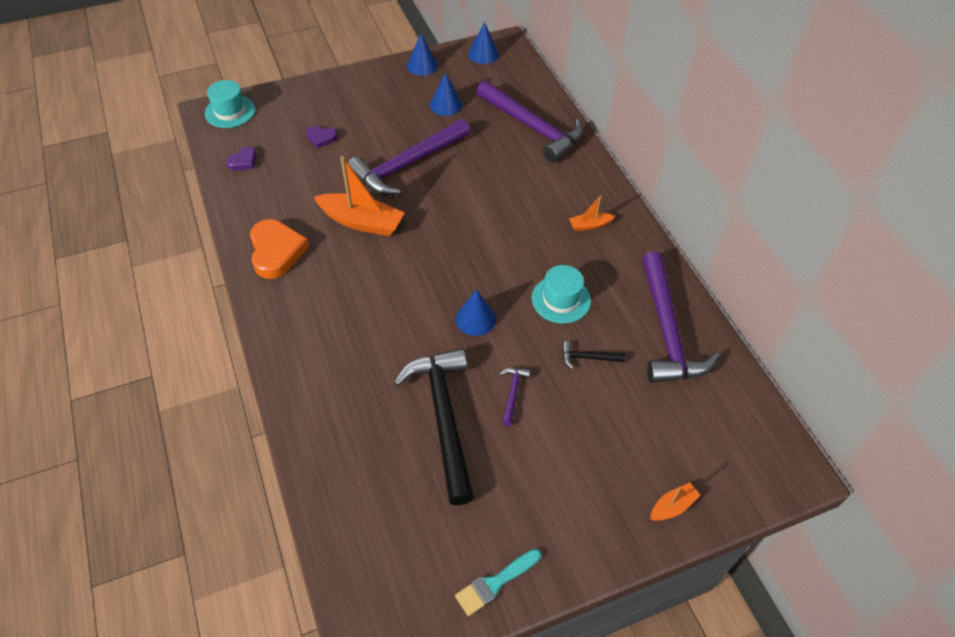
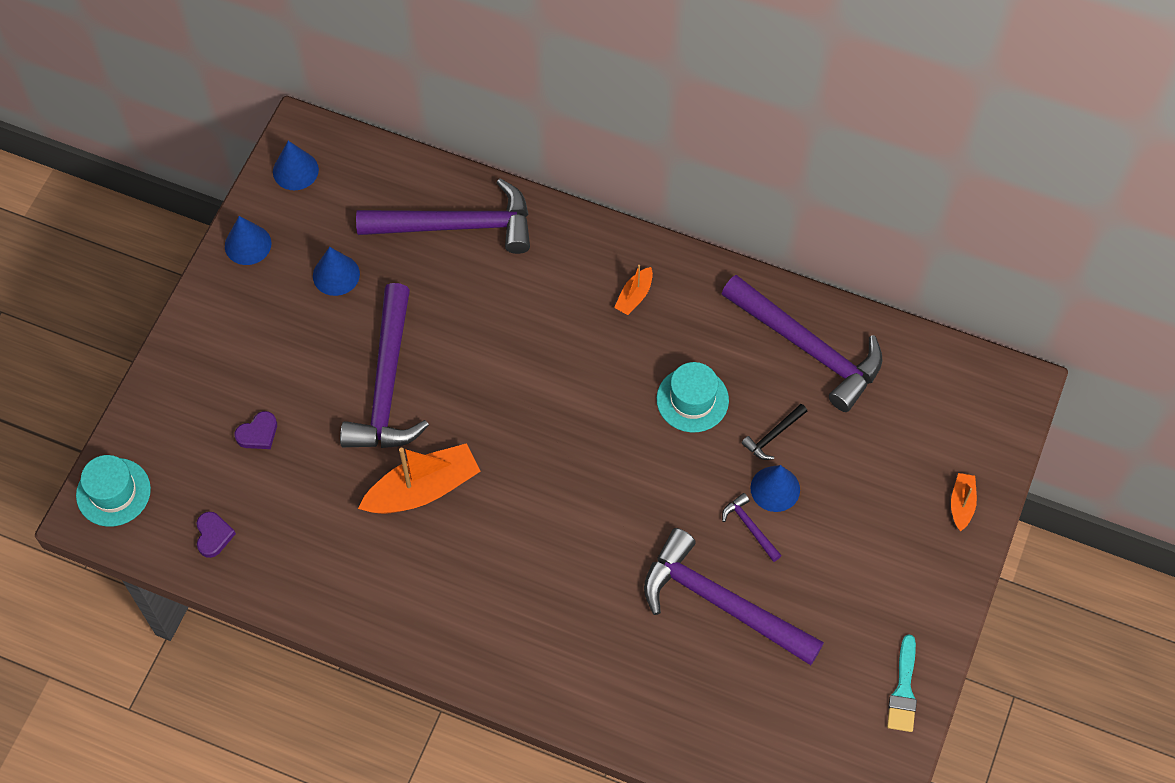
camera: 45 degrees left, 10 degrees up
(276, 251) = (383, 597): orange heart -> none
(444, 418) = (721, 603): black hammer -> purple hammer
(475, 319) = (643, 488): blue cone -> blue cone (775, 489)

